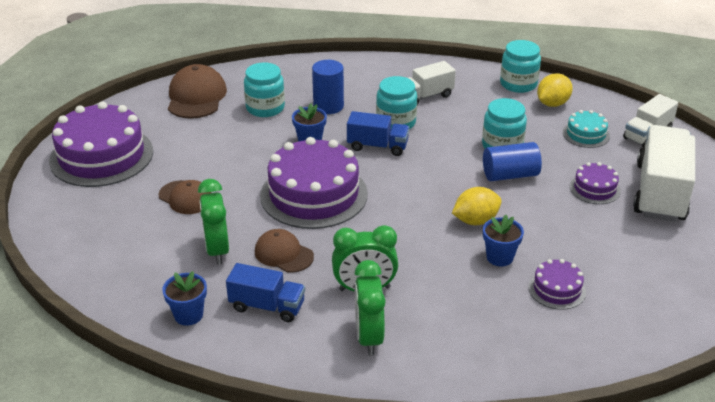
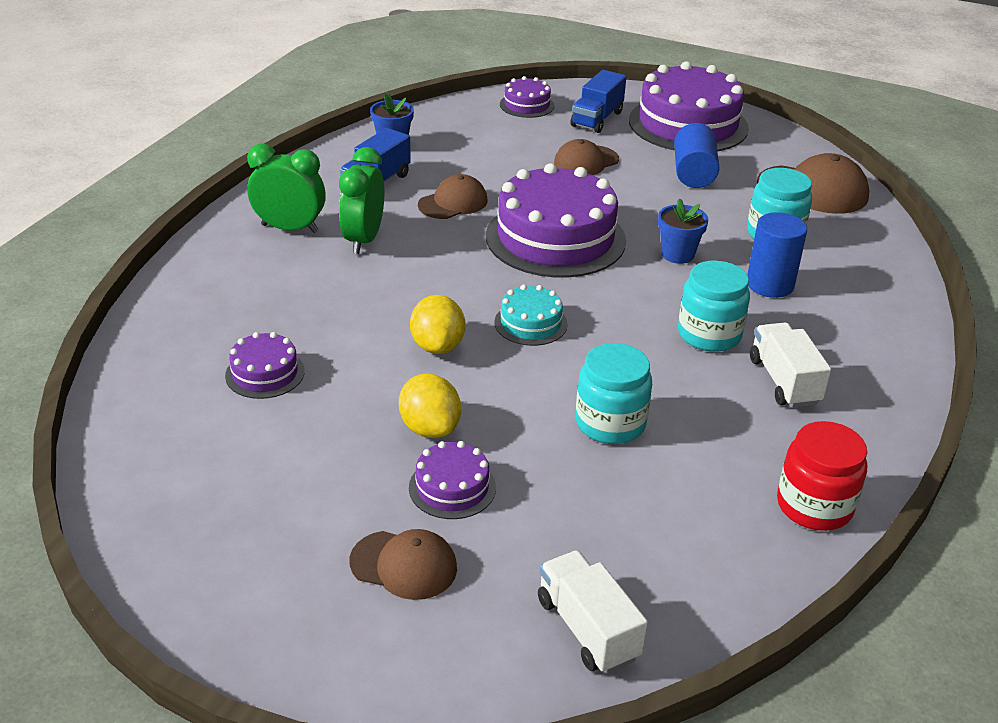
camera: 105 degrees right, 0 degrees up
(81, 247) = (527, 105): none -> purple cake
(217, 250) = (482, 168): green clock -> none
(377, 146) = (648, 305): blue truck -> blue truck (597, 119)
(499, 257) = (353, 345): blue flower pot -> none
(510, 175) = (528, 408): blue cylinder -> blue cylinder (693, 173)
(518, 84) = (814, 506): turquoise jar -> red jar
(552, 104) = (731, 529): yellow lemon -> yellow lemon (430, 428)
(586, 134) = (614, 537): turquoise cake -> turquoise cake (530, 323)
(660, 192) = (404, 565): white truck -> brown cap

